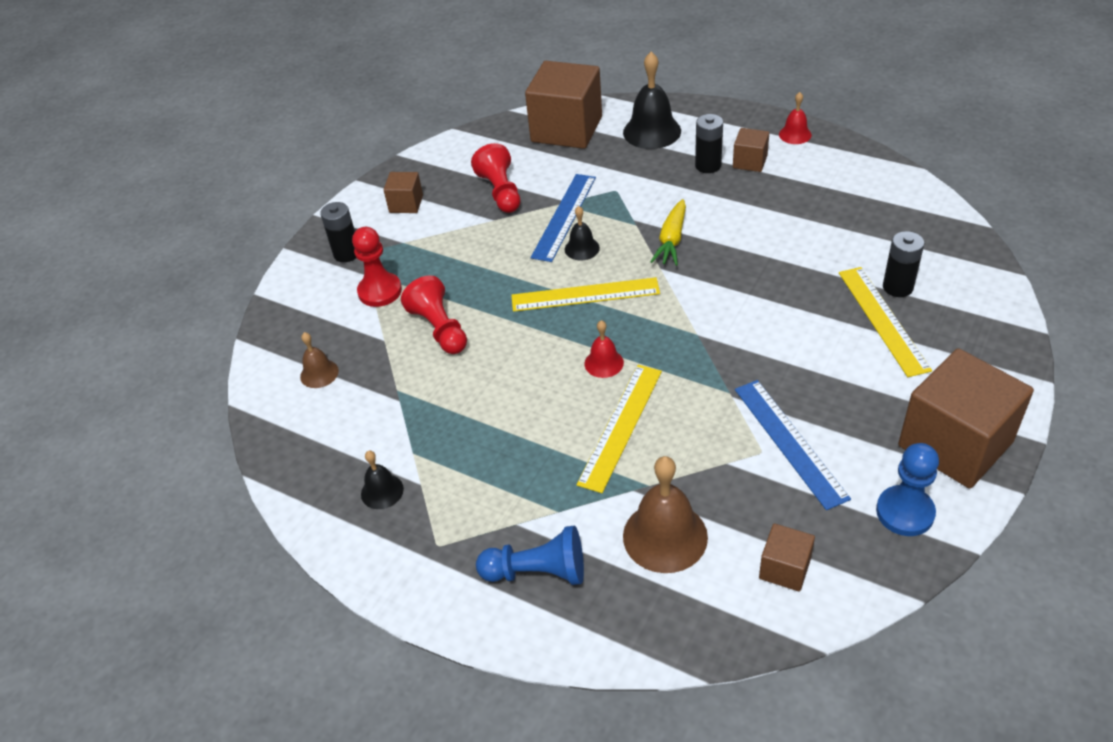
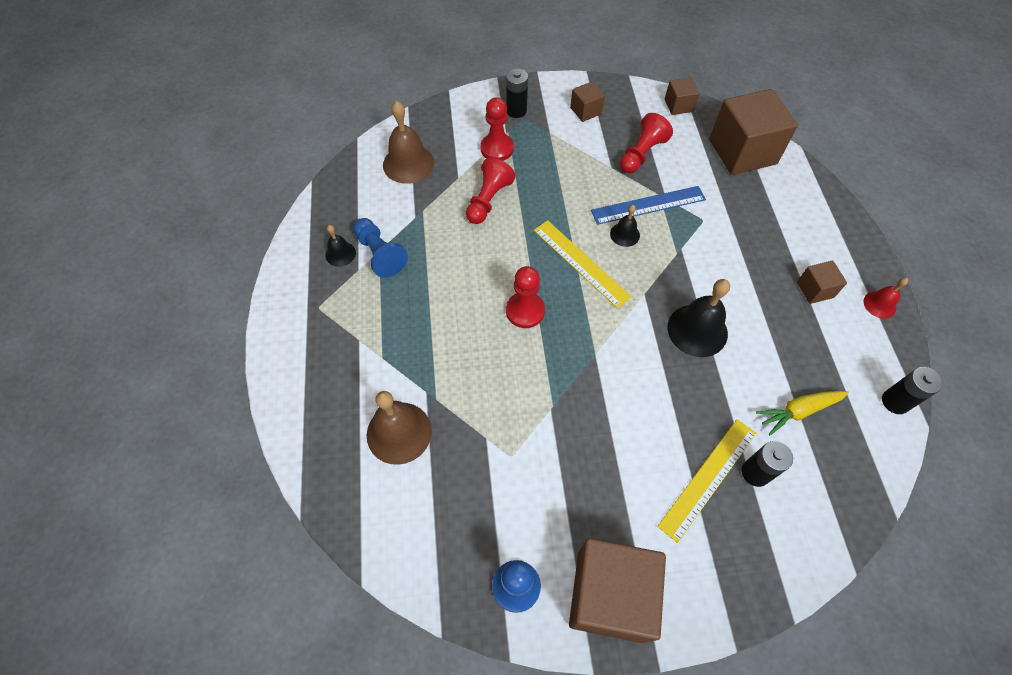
camera: 50 degrees right, 15 degrees up
(319, 373) = (408, 163): brown bell -> brown bell, size x1.85
(538, 572) = (329, 373): blue pawn -> blue pawn (380, 254)
(604, 363) = (525, 311): red bell -> red pawn
(621, 426) = (475, 354): yellow ruler -> none
(652, 131) = (790, 205): black bell -> black bell (697, 330)
(671, 240) = (679, 285): yellow carrot -> yellow carrot (798, 411)
(708, 165) = (784, 263): black battery -> black battery (895, 402)
(784, 568) = (416, 524): brown cube -> brown cube (678, 105)
(789, 442) = (532, 470): blue ruler -> none

